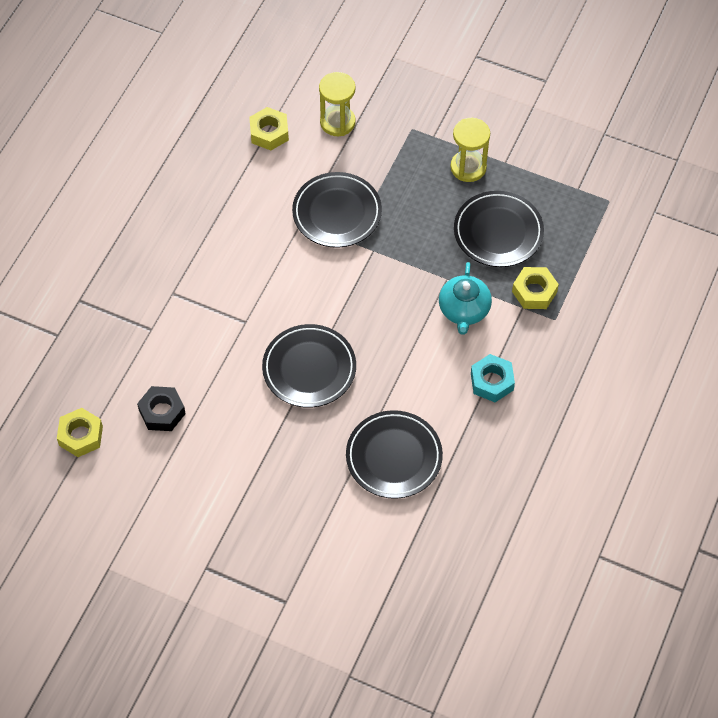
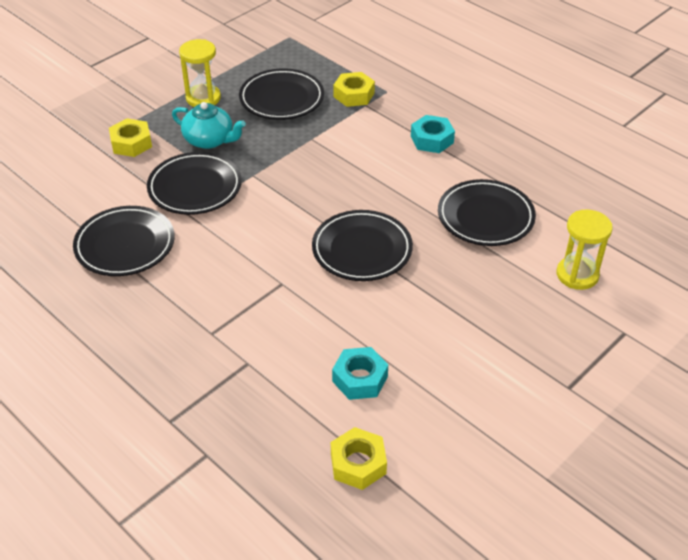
camera: 70 degrees left, 15 degrees down
(162, 412) = (360, 379): black nut -> turquoise nut
(245, 193) = (125, 245): none -> black plate
(269, 133) = (65, 210): yellow nut -> yellow nut (131, 143)
(337, 122) = (91, 162): yellow hourglass -> yellow hourglass (577, 275)
(464, 310) = (350, 137): turquoise teapot -> turquoise teapot (210, 140)

